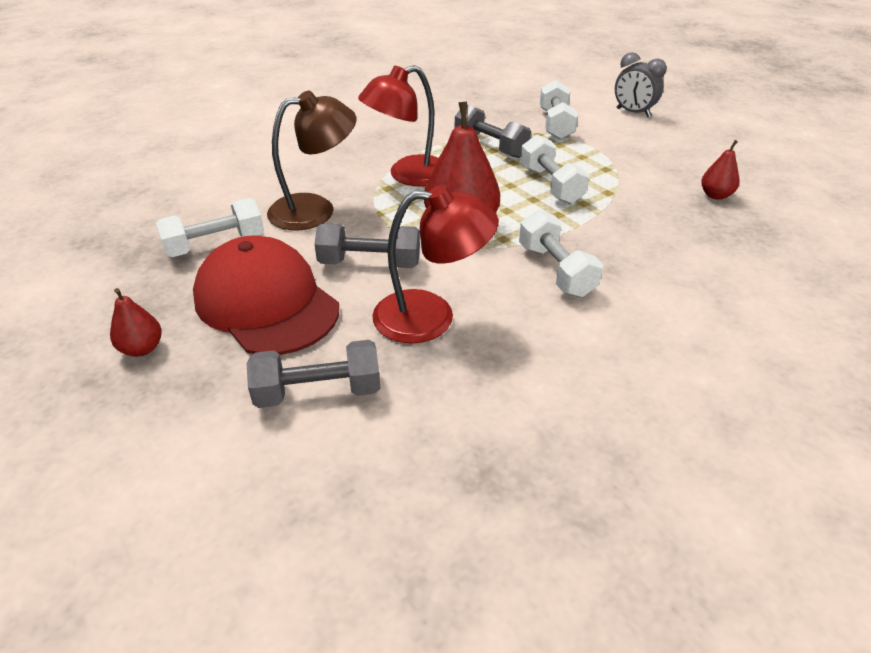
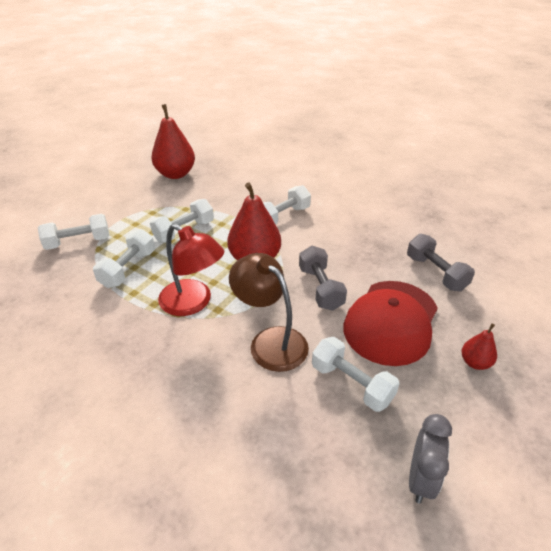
camera: 110 degrees left, 0 degrees up
(431, 317) = (352, 250): red lamp -> none
(490, 147) = (128, 269): grey dumbbell -> white dumbbell
(633, 113) = (52, 209): grey clock -> grey clock (421, 479)
(715, 195) = (175, 174): red pear -> red pear, size x2.00

